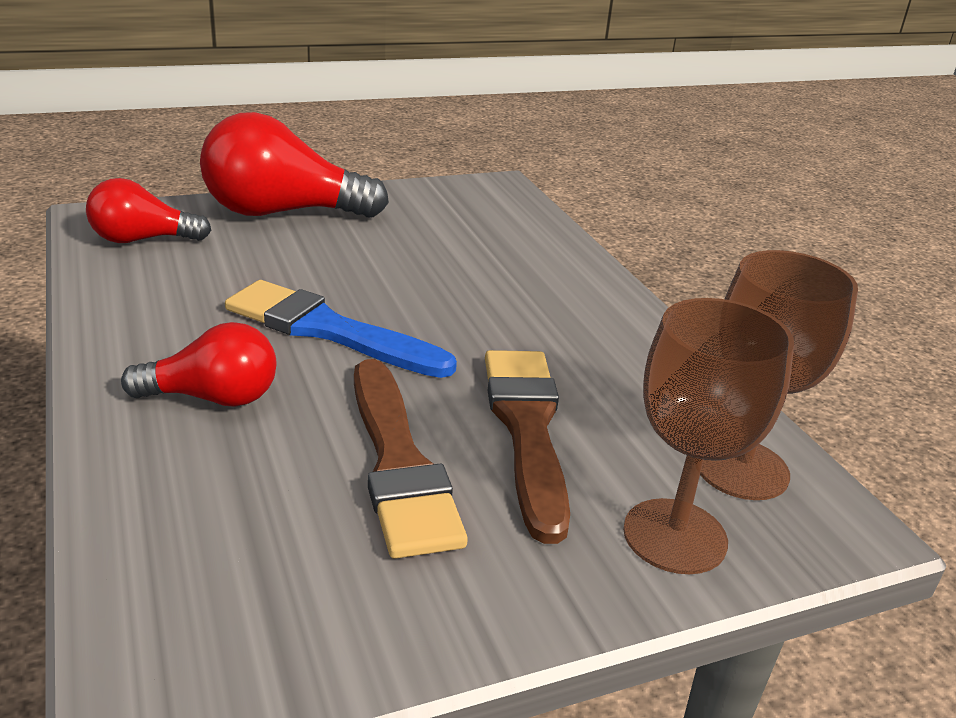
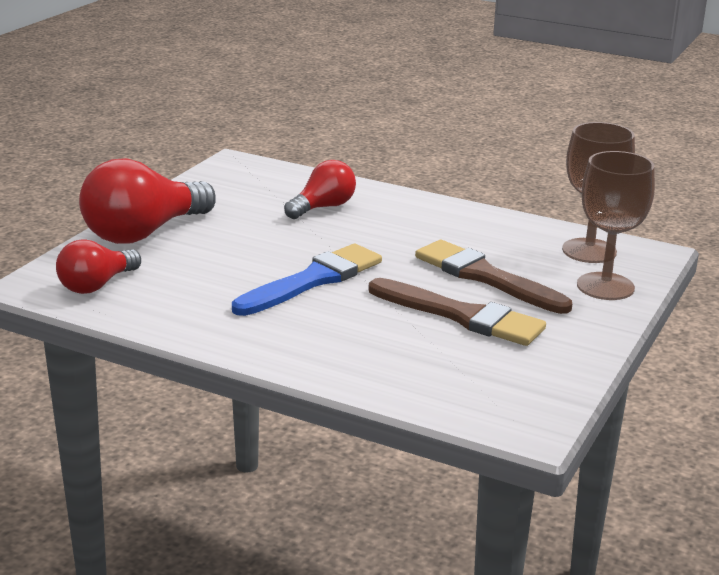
camera: 40 degrees left, 5 degrees down
(213, 398) = (327, 334): red light bulb -> red light bulb (323, 207)
(328, 330) = (313, 280): blue brush -> blue brush turned 150 degrees clockwise

